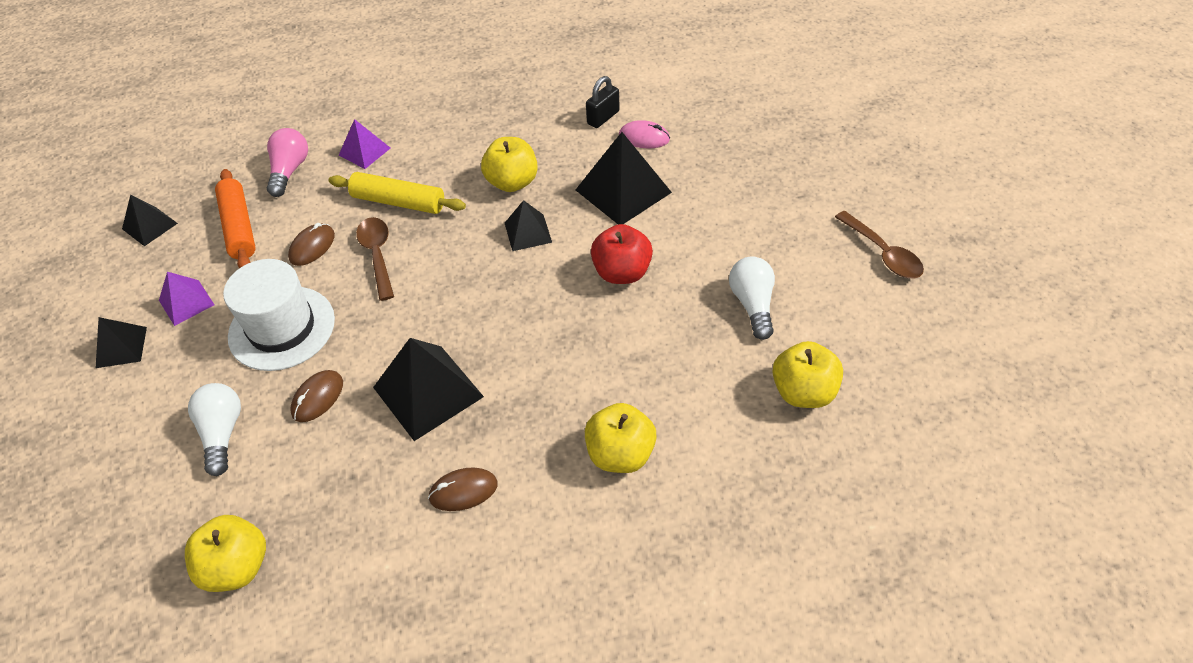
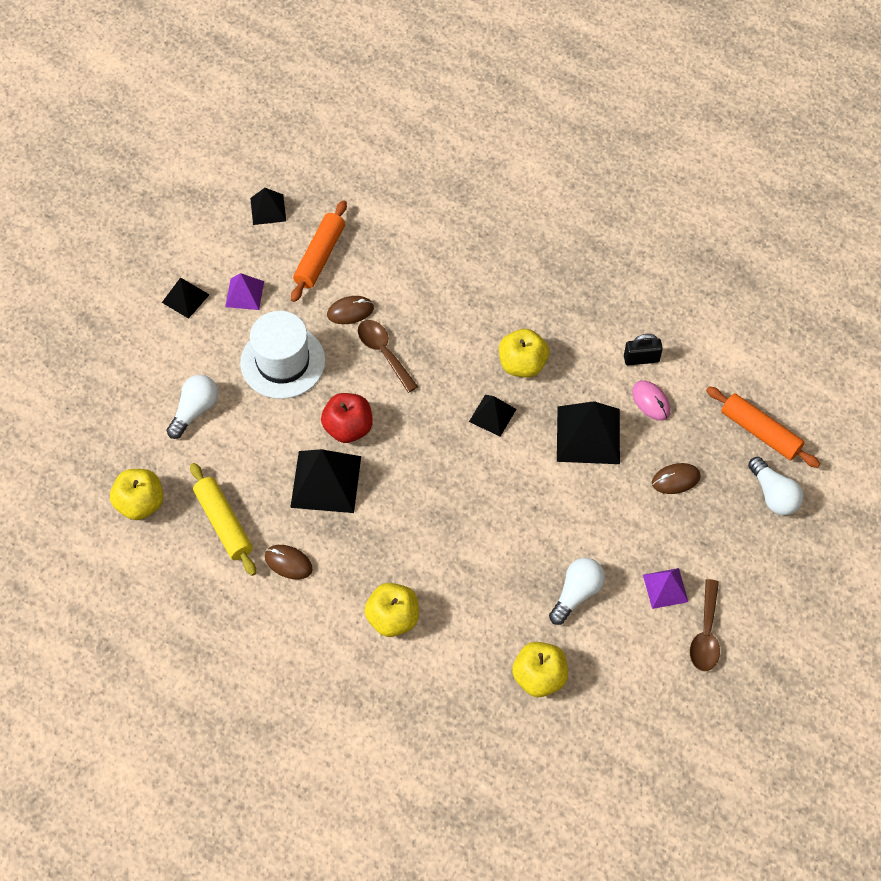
camera: 40 degrees right, 10 degrees up
(289, 170) = (388, 231): pink light bulb -> none
(317, 398) = (263, 431): brown mouse -> brown mouse (675, 479)
(364, 151) = (450, 254): purple pyramid -> purple pyramid (665, 588)
(377, 255) = (383, 353): brown spoon -> brown spoon turned 60 degrees counterclockwise
(399, 202) = (434, 319): yellow rolling pin -> yellow rolling pin (224, 523)
(622, 272) = (520, 498): red apple -> red apple (348, 428)
(746, 102) = (760, 432): none -> orange rolling pin
(806, 131) = (773, 494): none -> white light bulb

